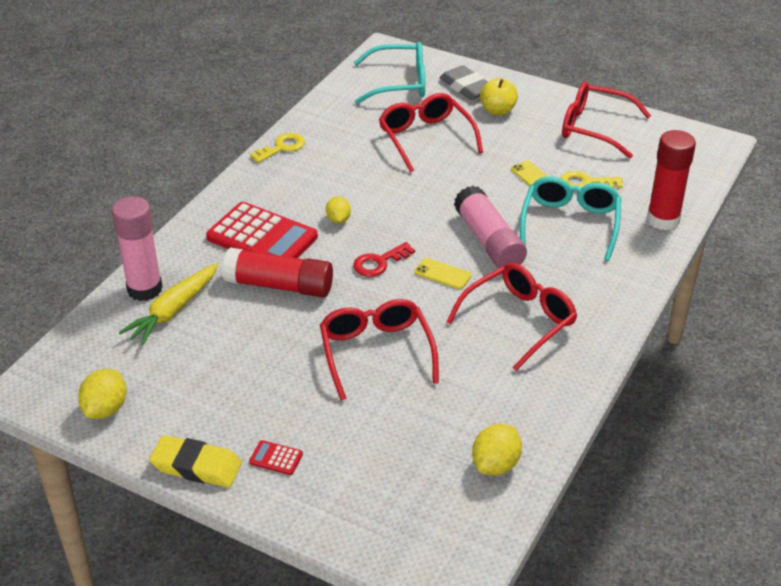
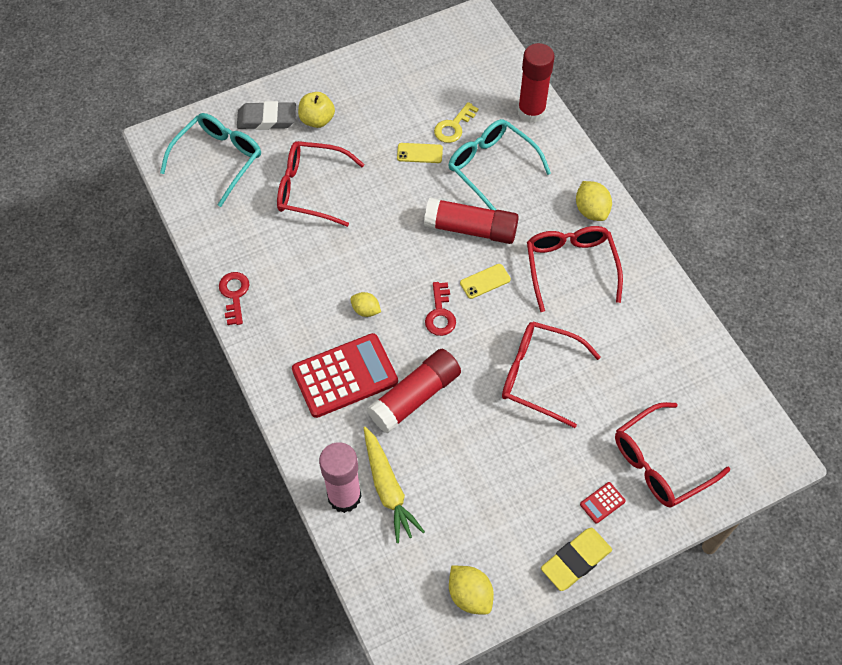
camera: 55 degrees left, 20 degrees up
(282, 147) = (234, 295): yellow key -> red key
(488, 241) = (471, 229): pink glue stick -> red glue stick
(495, 465) = (697, 371): yellow lemon -> yellow lemon (591, 210)
(594, 128) = (393, 76): red glasses -> red glasses (660, 463)

